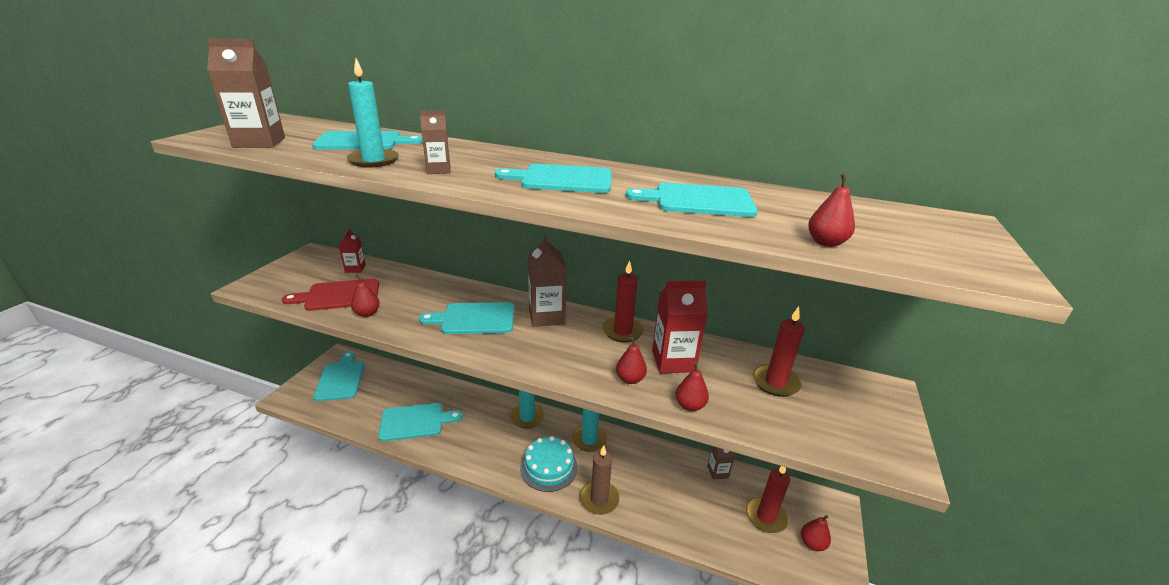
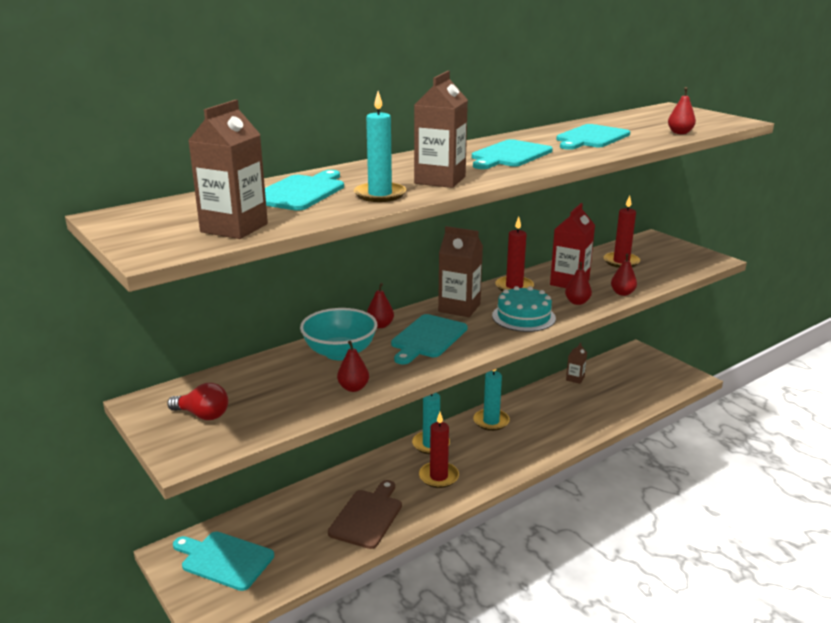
camera: 55 degrees left, 5 degrees down
(303, 274) = (203, 415): none -> red light bulb
(339, 295) = (291, 398): red cutting board -> none
(355, 269) = (234, 380): red carton -> none
(415, 422) = (367, 516): turquoise cutting board -> brown cutting board
(421, 291) = (340, 352): none -> turquoise bowl
(438, 170) = (440, 180): brown carton -> brown carton, size x1.81
(549, 467) = (505, 453): turquoise cake -> turquoise cake (523, 317)
(599, 499) = (559, 440): brown candle -> none
(766, 517) = (627, 378): red candle -> red candle (438, 477)
(812, 543) = (659, 372): red pear -> red pear (380, 325)

